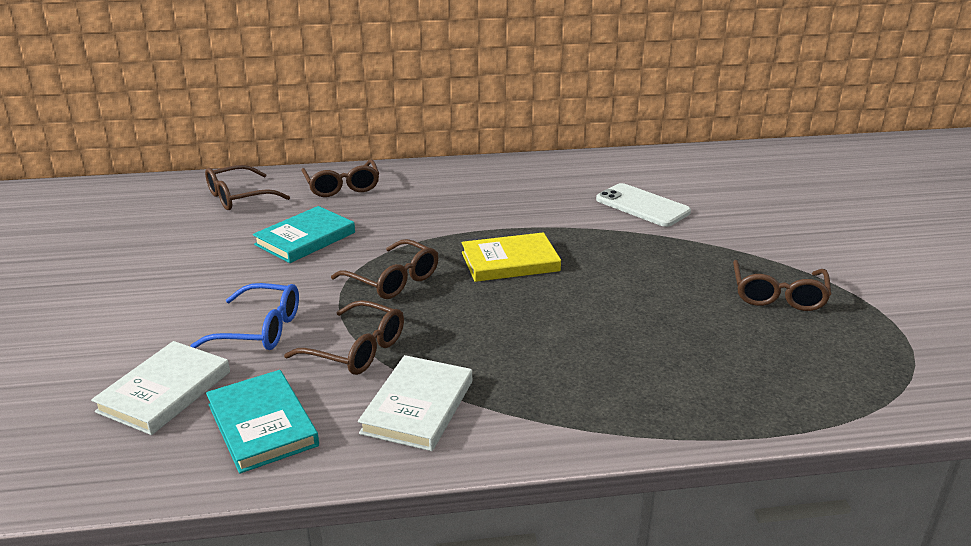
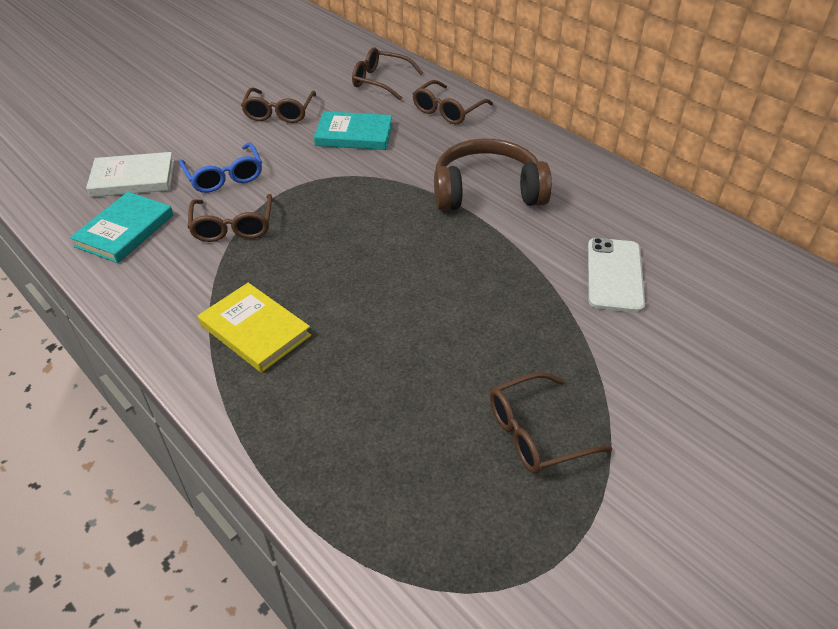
camera: 55 degrees right, 15 degrees up
(393, 280) = (336, 199): brown glasses -> brown glasses (279, 113)
(418, 407) = (187, 285): white book -> none
(482, 212) = (487, 191): none -> brown headphones
(510, 262) = (421, 241): yellow book -> yellow book (255, 330)

